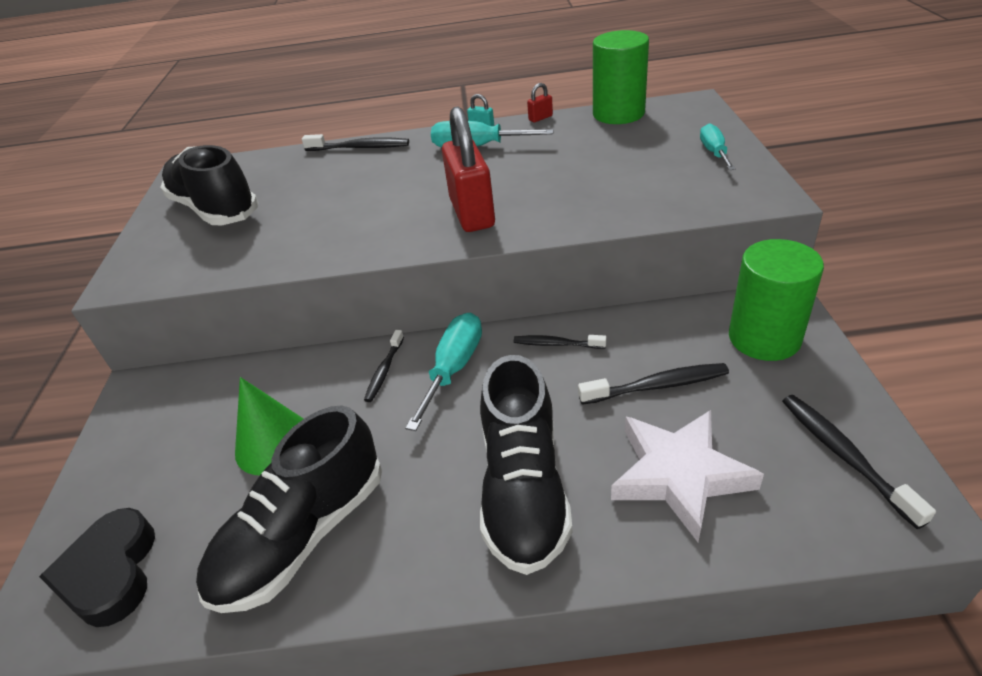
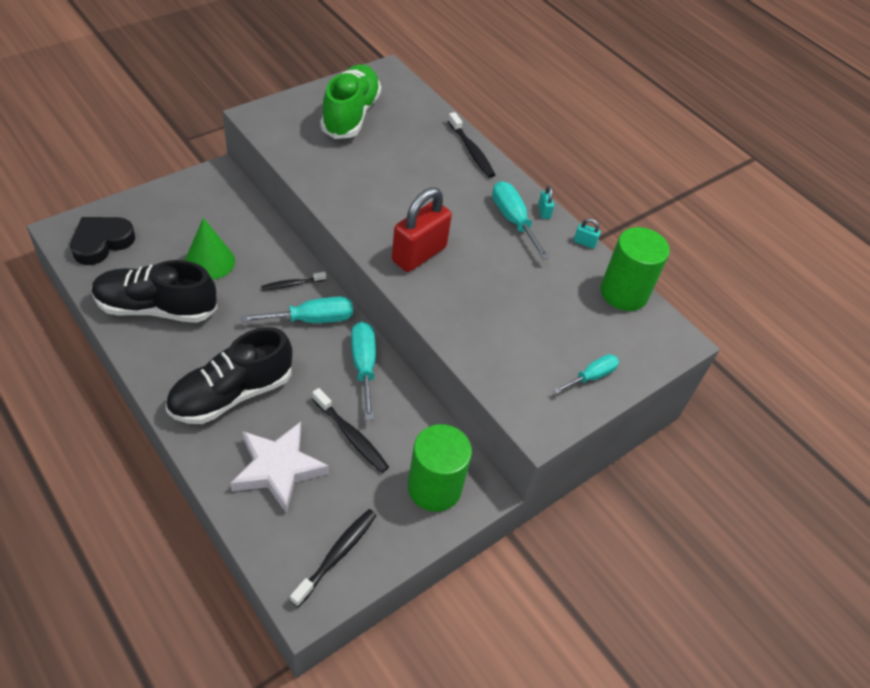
camera: 45 degrees right, 10 degrees up
(215, 209) = (350, 115): black shoe -> green shoe
(540, 118) = (584, 243): red padlock -> turquoise padlock
(556, 344) = (364, 366): black toothbrush -> turquoise screwdriver

